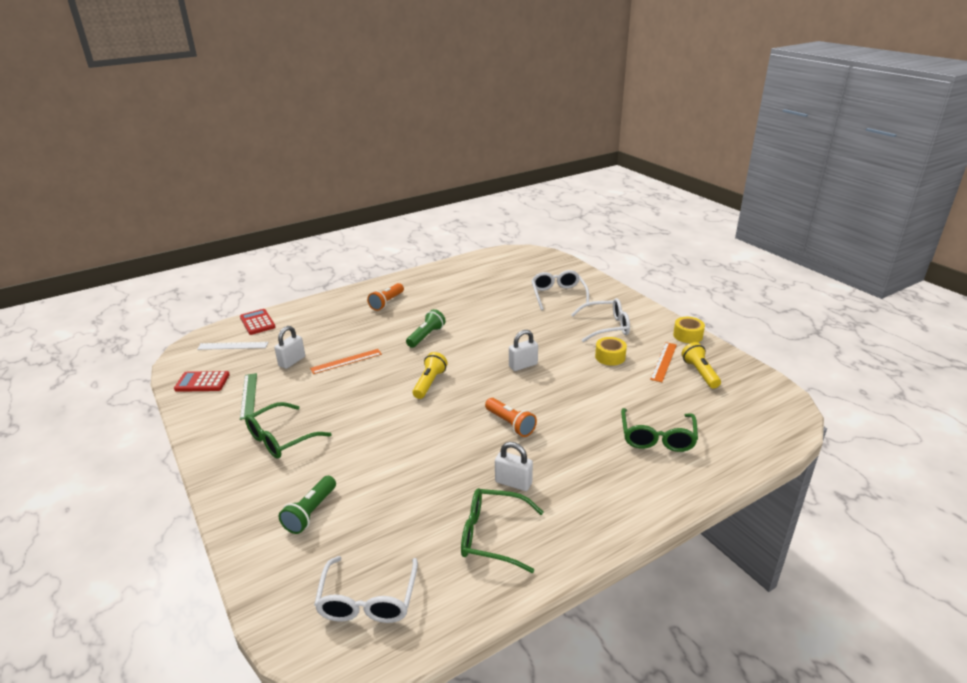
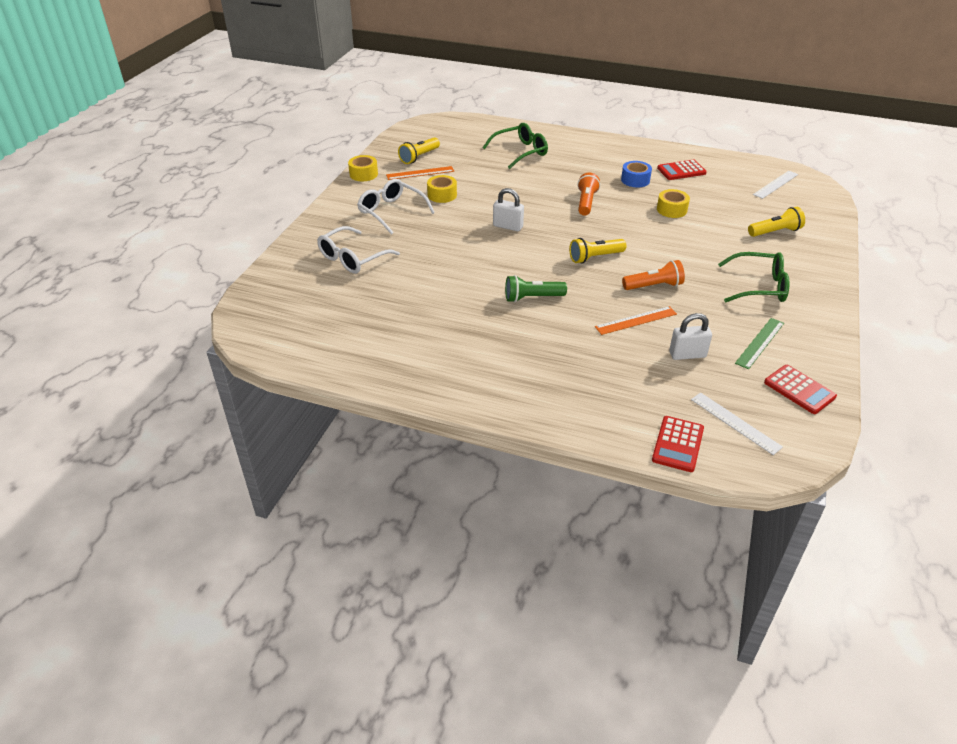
camera: 130 degrees left, 10 degrees up
(310, 512) = (775, 232): green flashlight -> yellow flashlight
(346, 361) = (636, 320): orange ruler -> orange ruler turned 45 degrees counterclockwise
(368, 601) = (775, 184): white glasses -> white ruler
(387, 302) = (504, 366): orange flashlight -> orange flashlight (654, 286)
(433, 469) = (671, 210): none -> yellow tape
(492, 536) = (681, 171): green glasses -> red calculator
(513, 483) = (635, 180): white padlock -> blue tape

